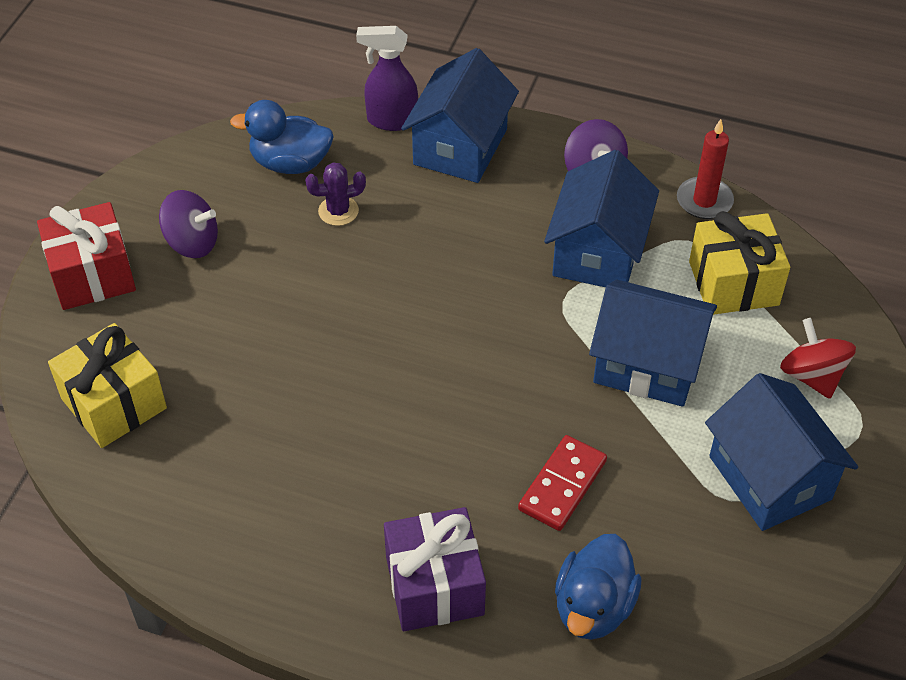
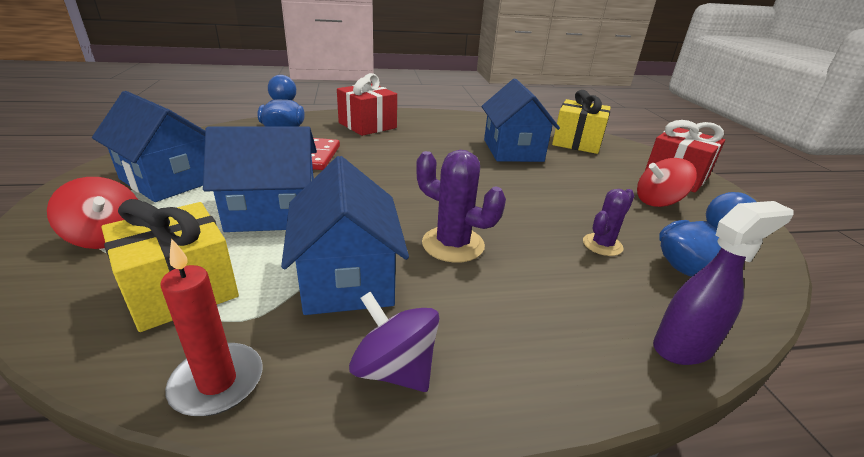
camera: 150 degrees right, 20 degrees down
(192, 243) = (658, 202): purple spinning top -> red spinning top
(434, 586) = (367, 125): purple gift -> red gift
(460, 147) = (577, 343): blue house -> blue house (512, 150)
(483, 258) = (453, 244): none -> purple cactus

